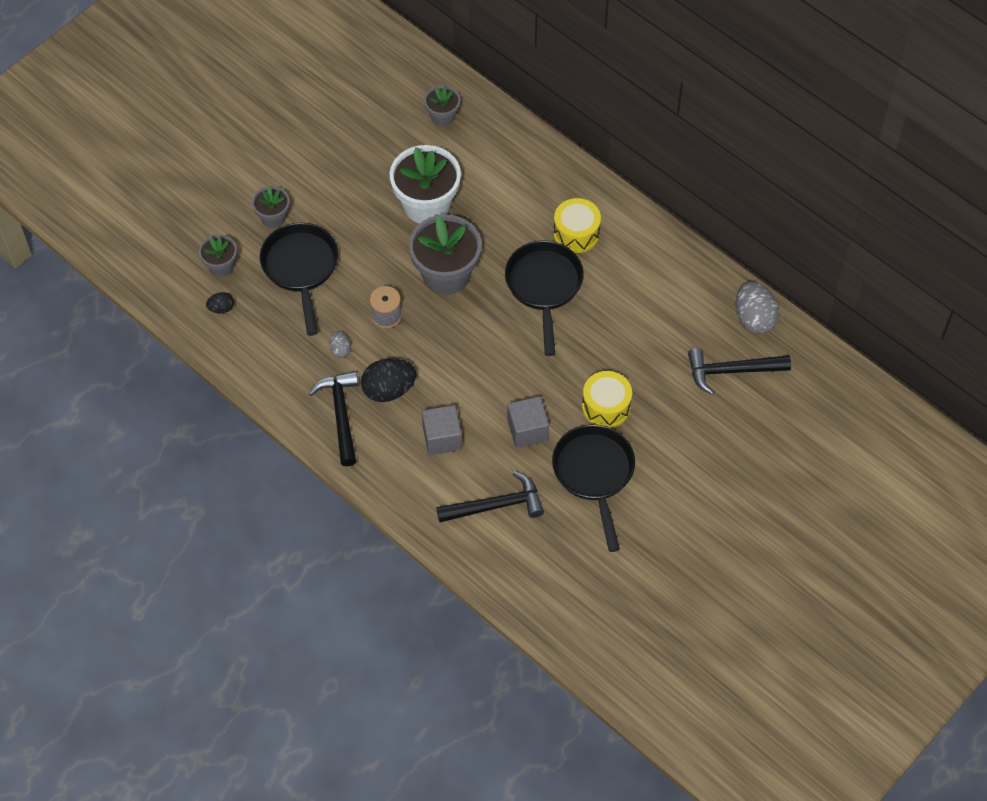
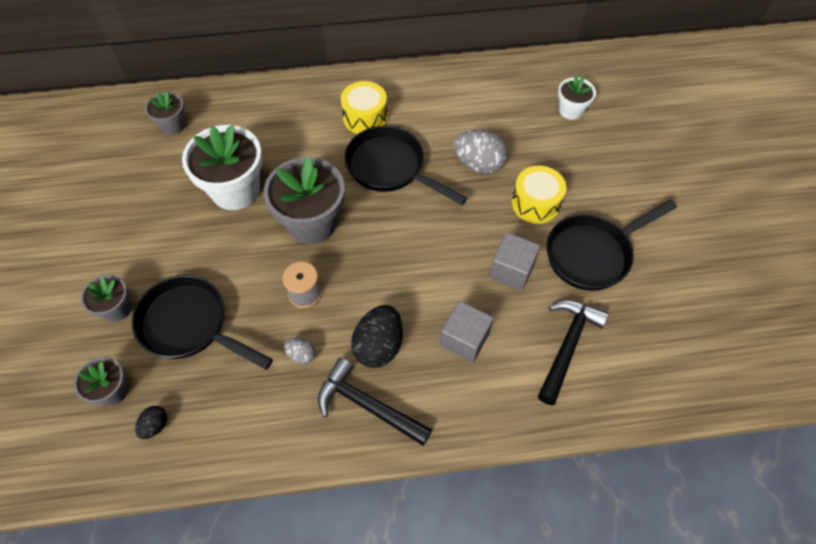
camera: 50 degrees left, 0 degrees up
(594, 474) = (593, 254): black pan -> black pan turned 60 degrees counterclockwise
(731, 371) = (571, 110): black hammer -> white flower pot
(754, 318) = (538, 71): grey egg -> grey egg (478, 164)

